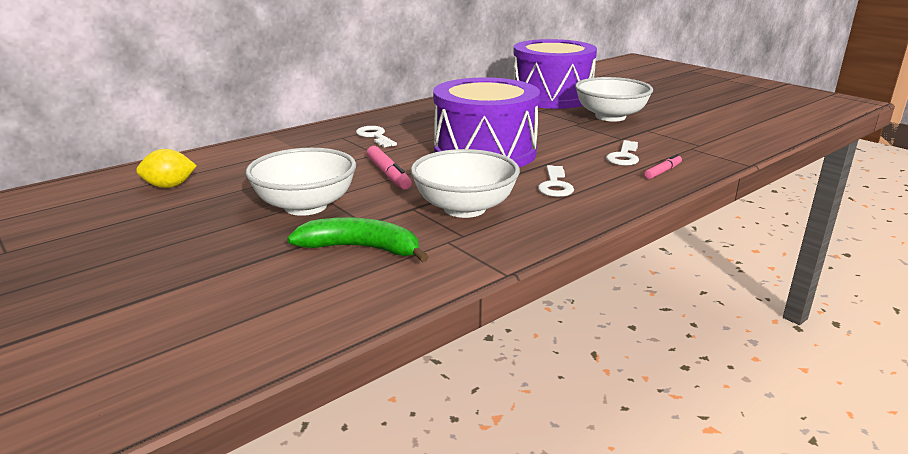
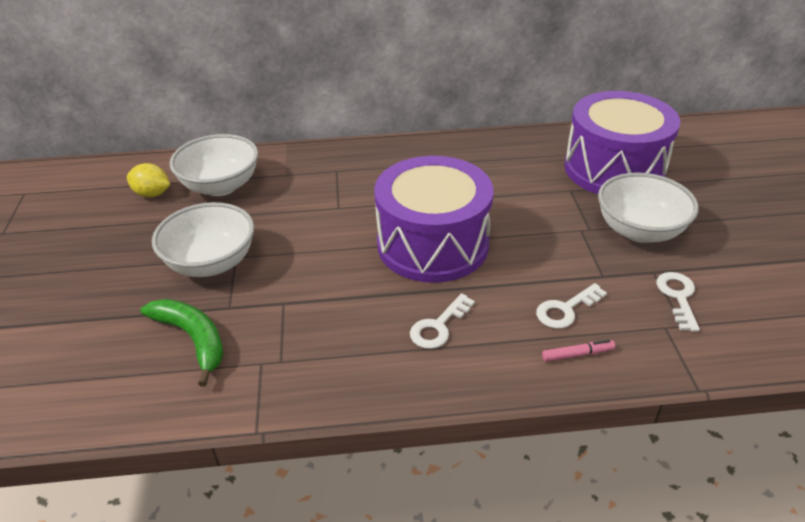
camera: 35 degrees right, 15 degrees up
(375, 136) = (364, 179): white key -> white key (678, 297)
(388, 174) = (315, 244): pink marker -> none
(464, 208) = (322, 323): white bowl -> white bowl (221, 186)

